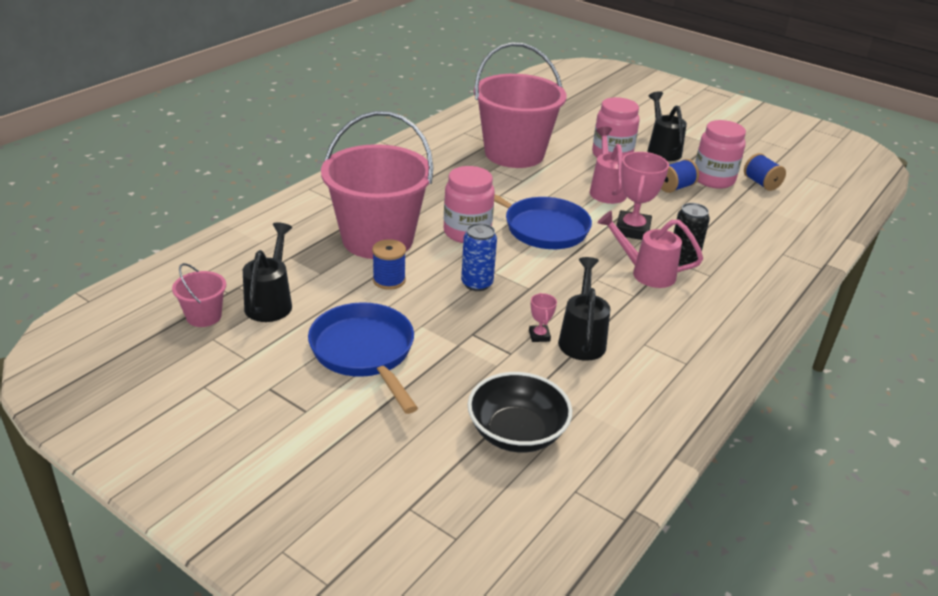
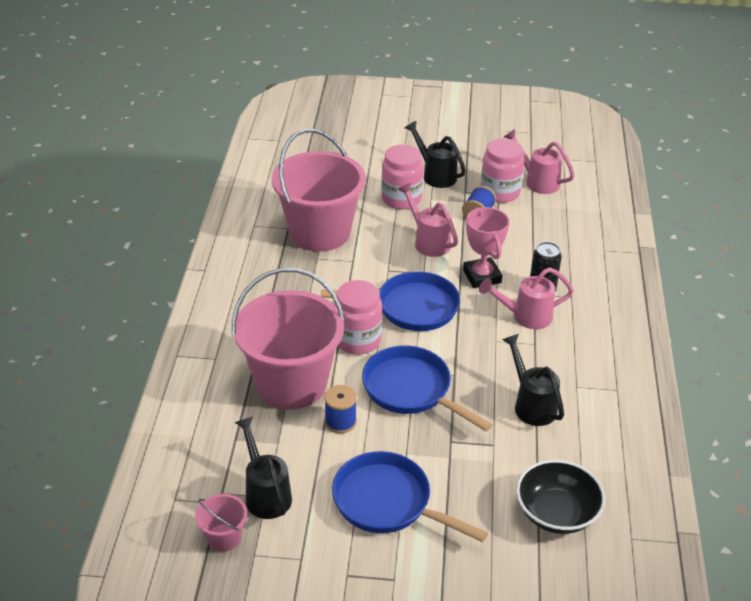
camera: 30 degrees left, 5 degrees up
(477, 283) = (411, 390): blue can -> blue pan
(539, 336) = (500, 417): pink trophy -> none
(761, 183) = (537, 181): blue spool -> pink watering can

